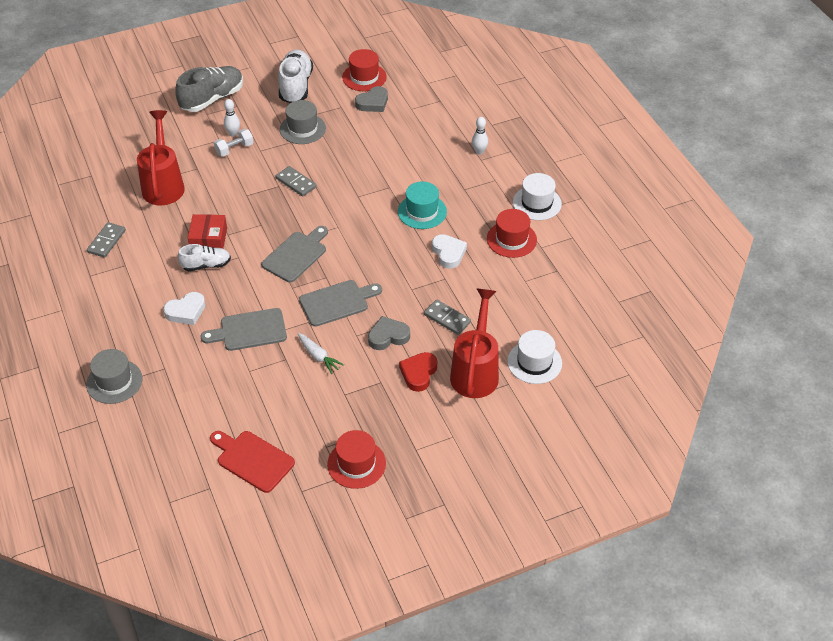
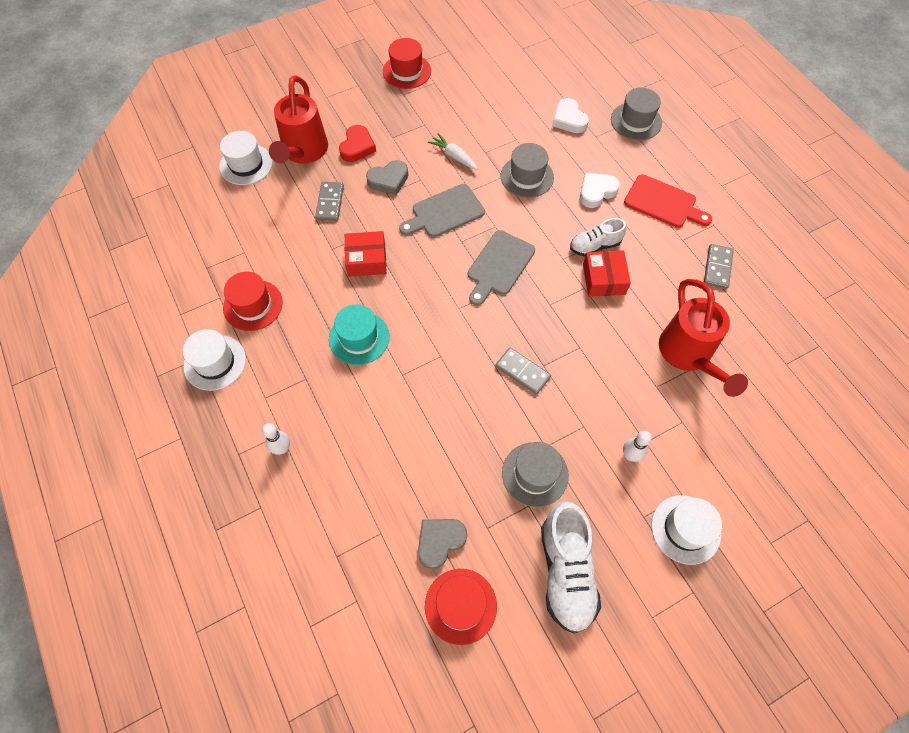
camera: 175 degrees right, 15 degrees up
(212, 99) = (685, 529): grey shoe -> white hat
(234, 149) = (619, 425): white dumbbell -> none
(249, 330) = (527, 177): grey cutting board -> grey hat
(252, 460) = (493, 69): red cutting board -> red cutting board (663, 203)
(413, 267) = (366, 260): none -> red box
(447, 318) = (330, 203): grey domino -> grey domino turned 60 degrees clockwise
(448, 253) = (327, 281): white heart -> white heart (569, 119)

